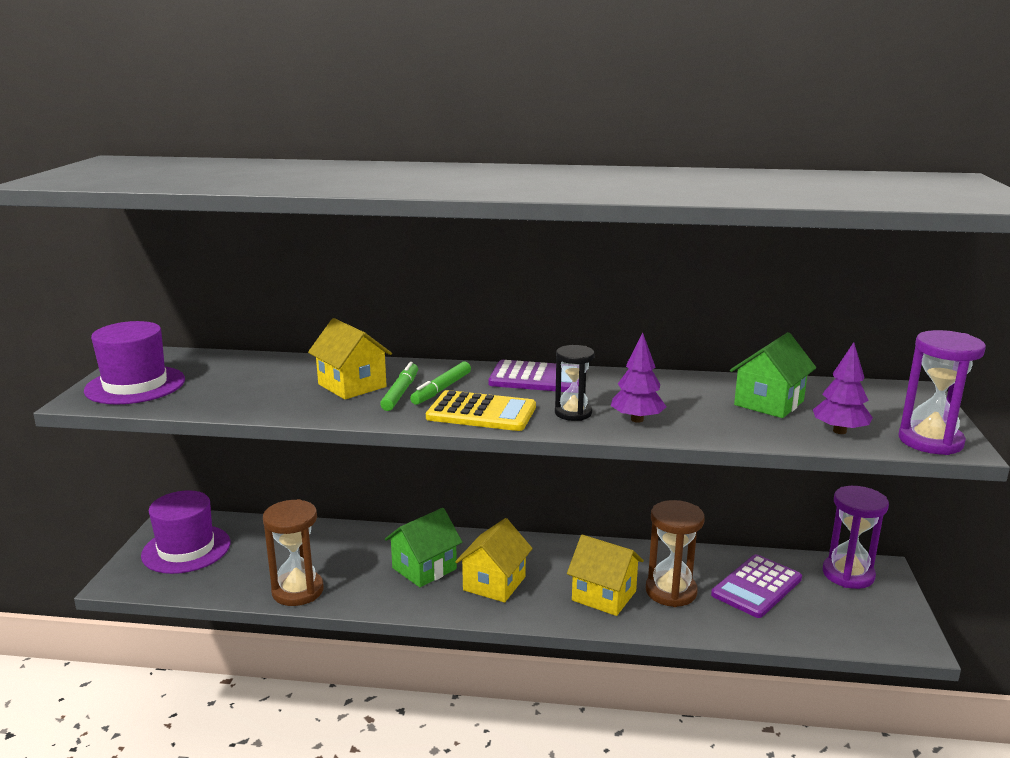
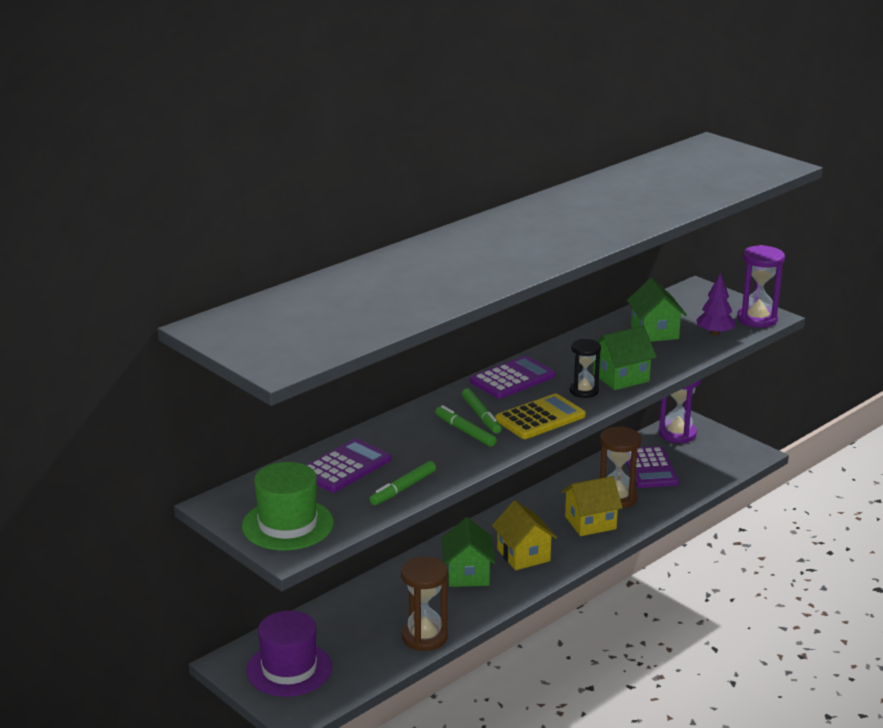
camera: 50 degrees left, 5 degrees up
(135, 385) = (287, 525): purple hat -> green hat
(253, 404) = (403, 488): none -> green marker
(265, 373) = (345, 467): none -> purple calculator
(352, 385) = (424, 443): yellow house -> none
(637, 419) = (621, 377): purple tree -> green house

